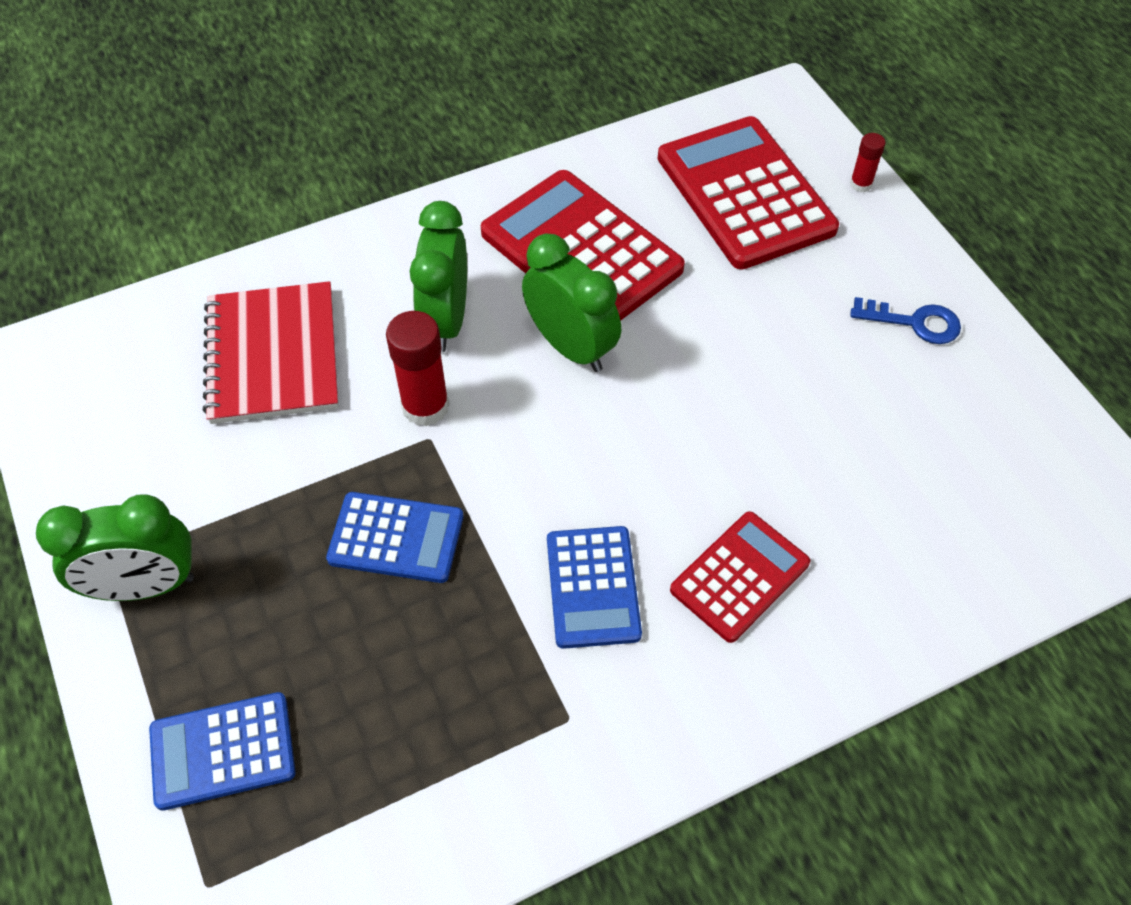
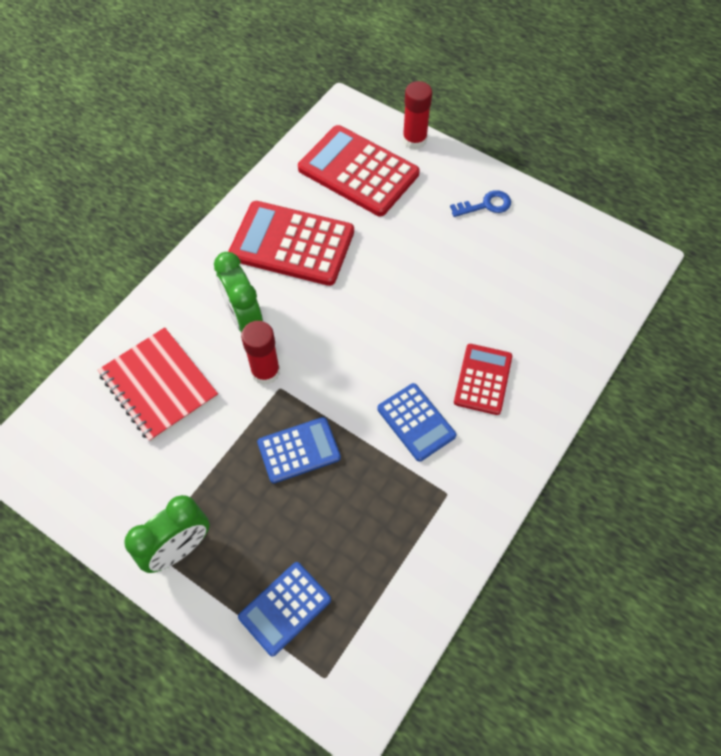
camera: 30 degrees left, 5 degrees up
(571, 347) = (322, 301): green clock -> none
(861, 184) = (414, 140): red glue stick -> red glue stick, size x1.86

